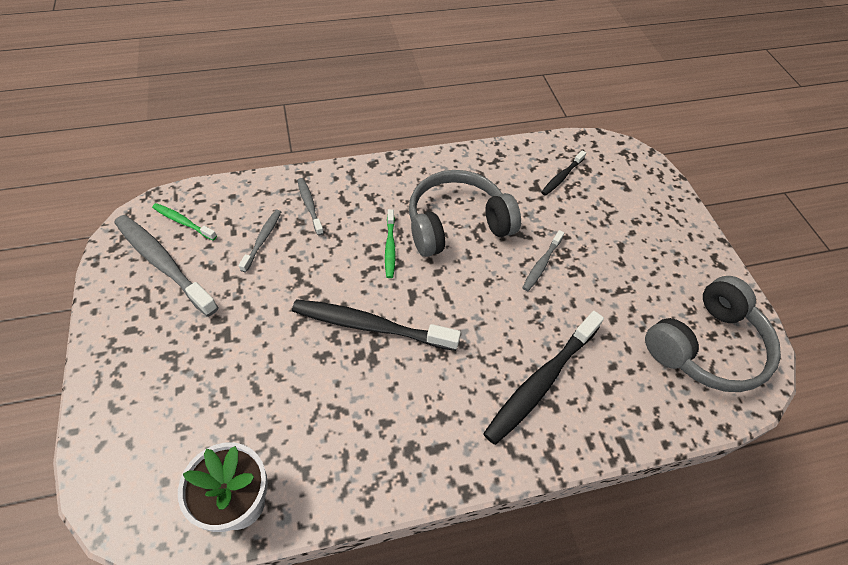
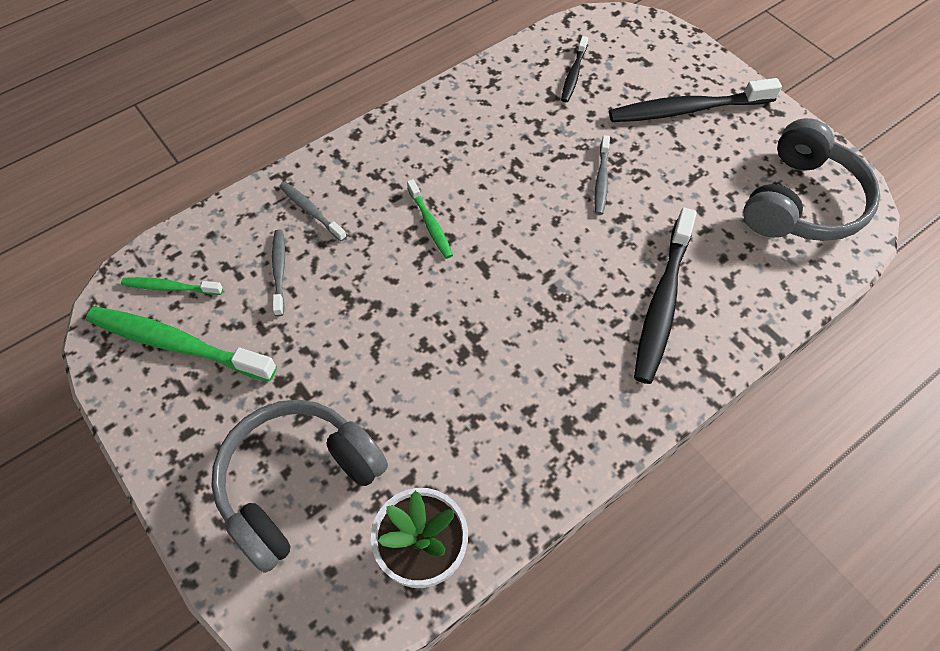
camera: 20 degrees left, 5 degrees up
(163, 263) = (177, 344): grey toothbrush -> green toothbrush
(370, 326) = (457, 318): black toothbrush -> black toothbrush (687, 110)
(457, 224) = (489, 170): grey headphones -> grey headphones (297, 483)

